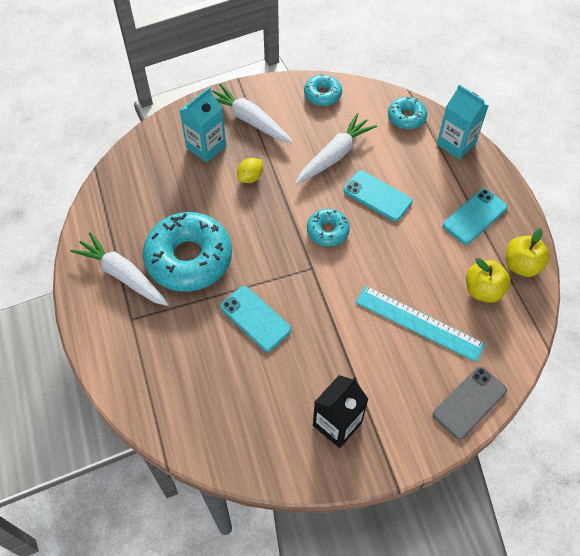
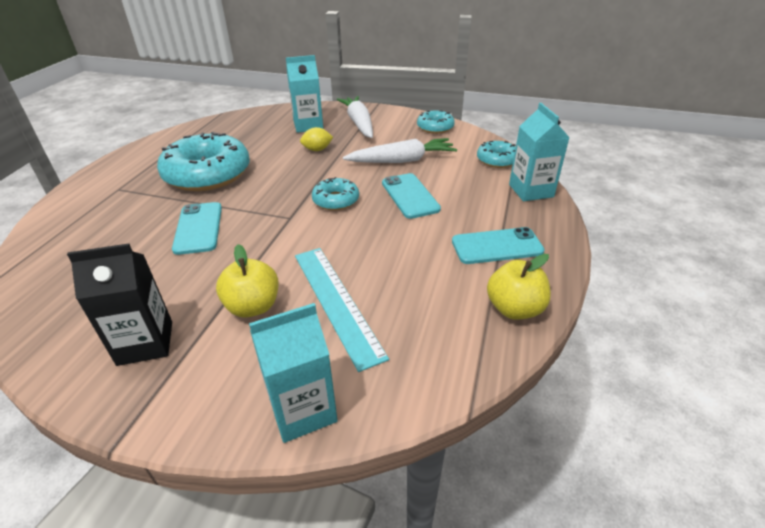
camera: 35 degrees right, 20 degrees down
(123, 275) = (152, 165): white carrot -> none
(469, 402) = (302, 410): grey phone -> turquoise carton
(483, 290) = (441, 309): yellow apple -> yellow apple (253, 306)

